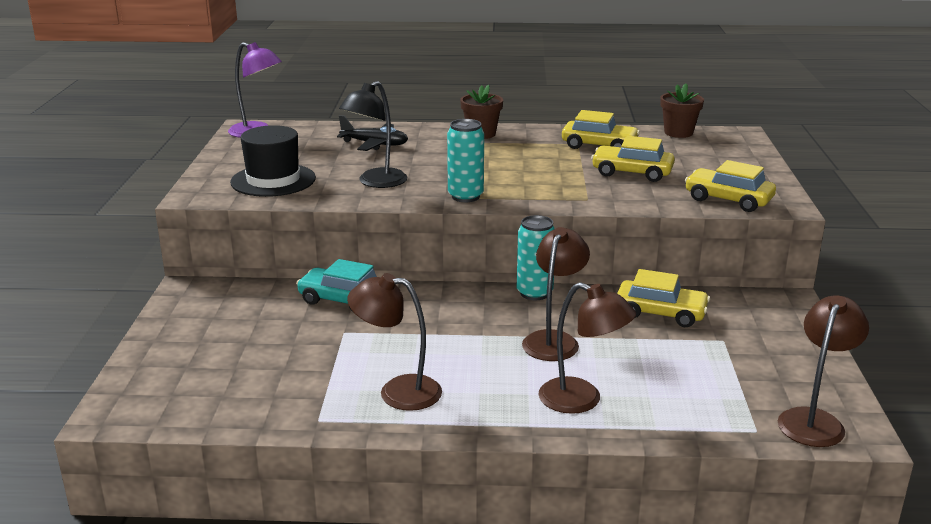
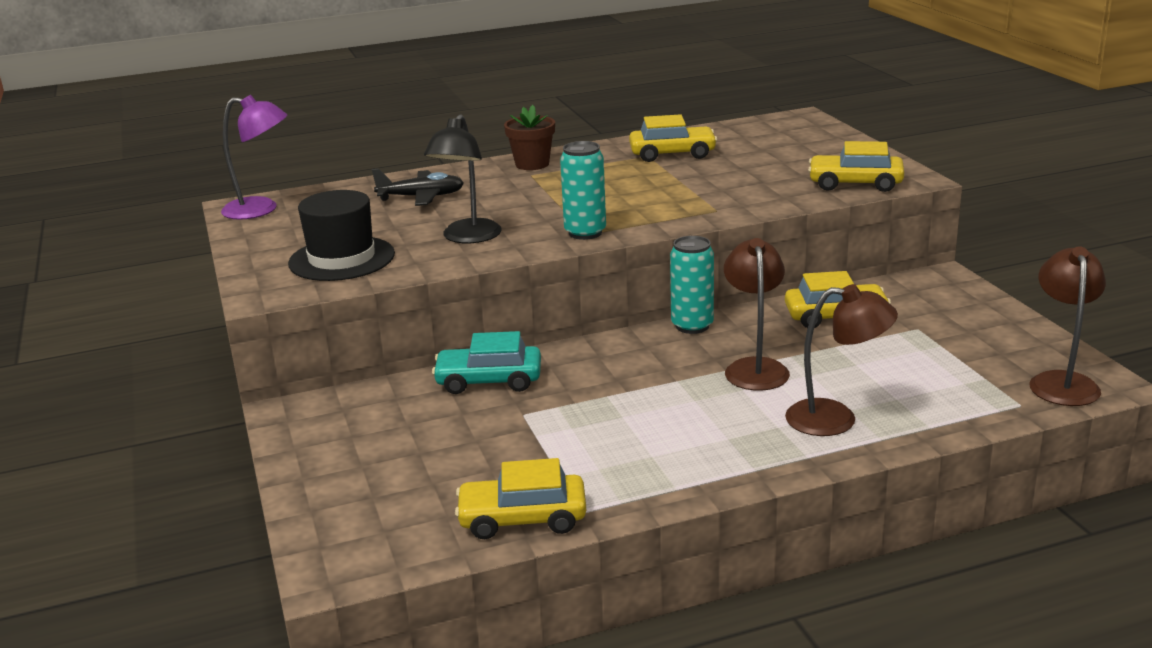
camera: 20 degrees left, 0 degrees up
(397, 391) = (640, 459): brown lamp -> none
(632, 172) = (734, 175): yellow car -> yellow car (522, 518)
(678, 133) = (740, 126): brown flower pot -> none

